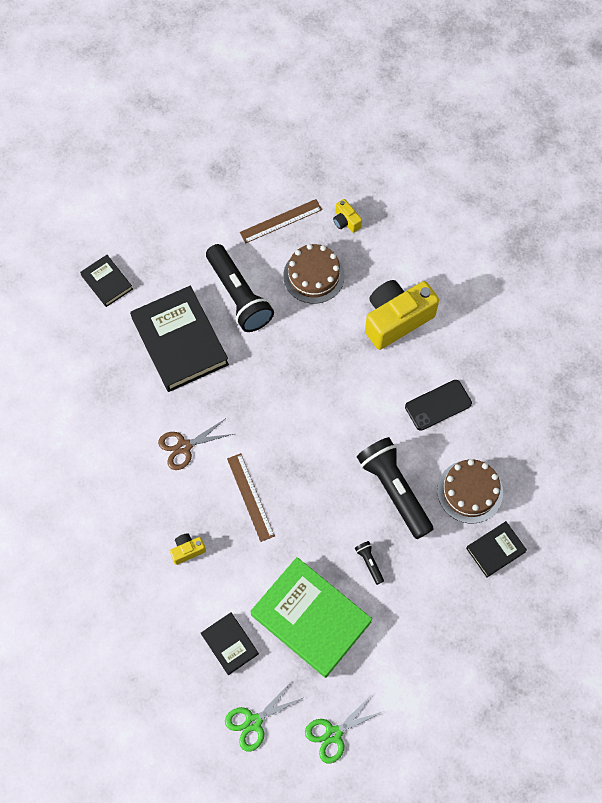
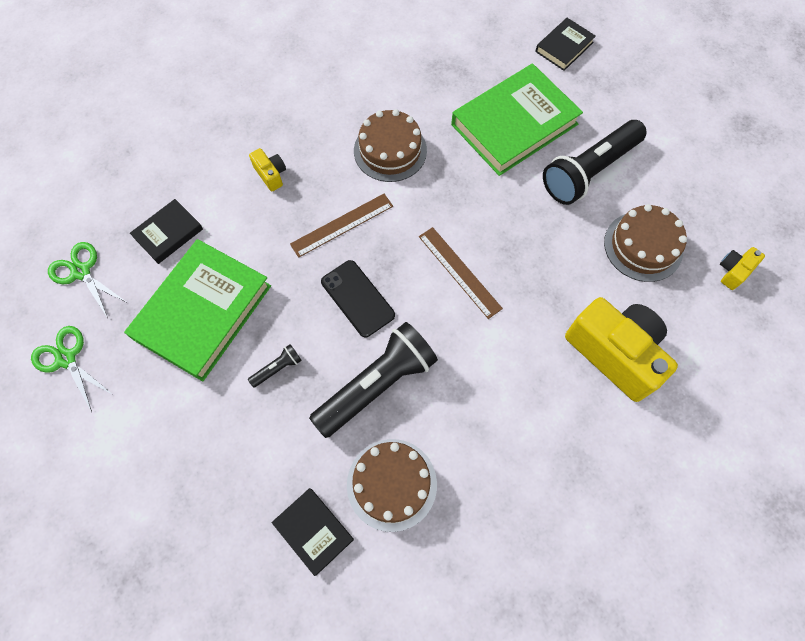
camera: 80 degrees right, 0 degrees up
(180, 341) = (514, 124): black book -> green book
(184, 446) = (390, 150): brown scissors -> brown cake
(281, 221) = (704, 198): brown ruler -> brown ruler (459, 272)
(438, 405) = (506, 425): black phone -> black phone (357, 298)

